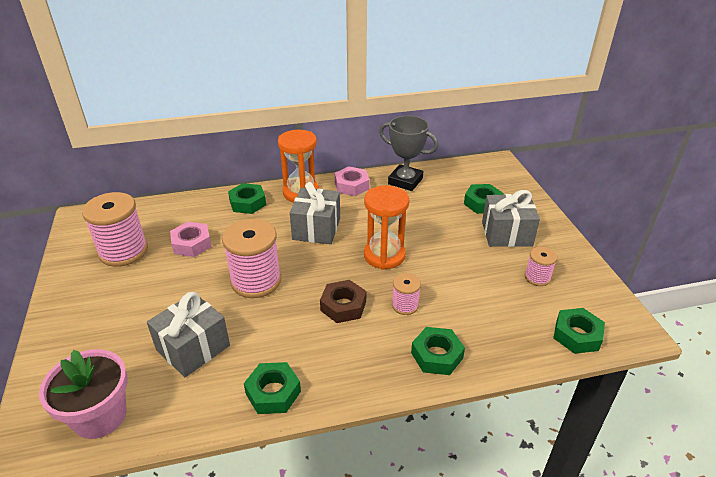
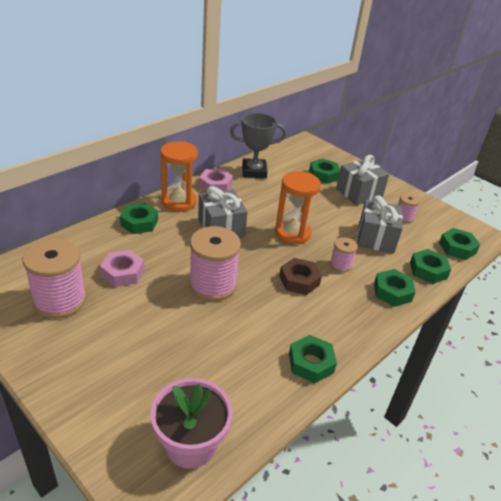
camera: 35 degrees left, 0 degrees up
(193, 348) = (214, 357): grey gift -> grey gift (376, 238)
(508, 348) = (428, 270): none -> green nut

